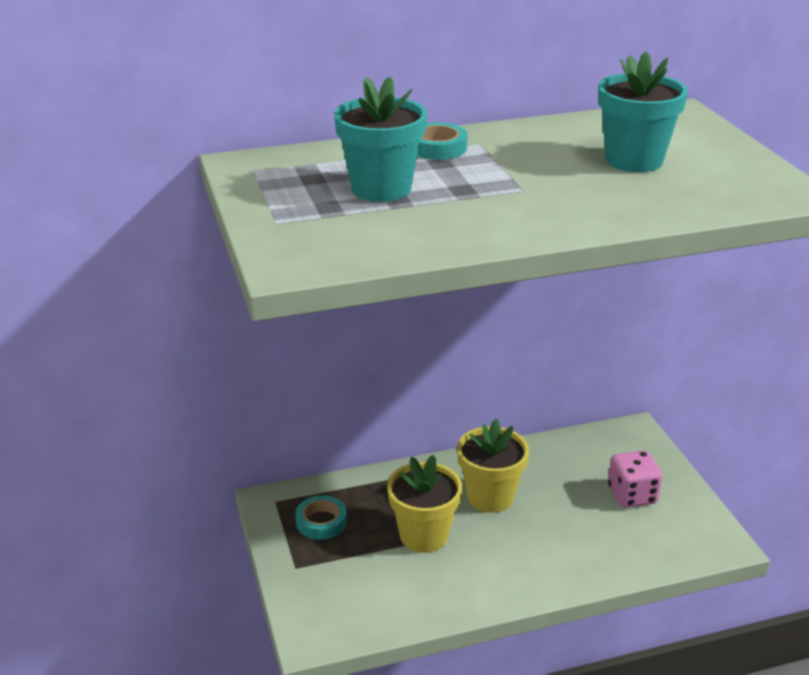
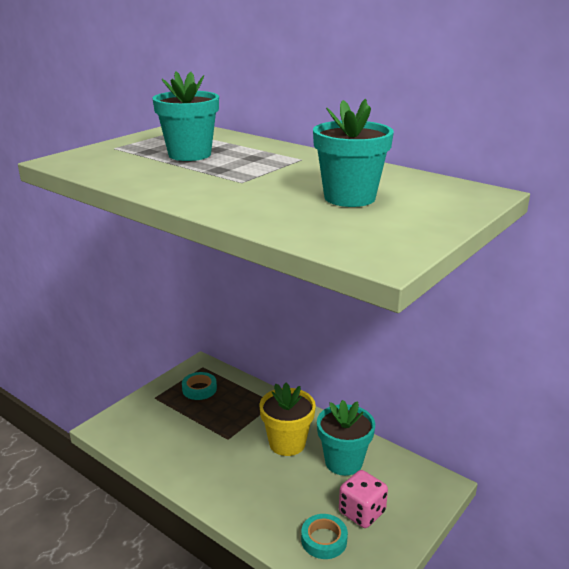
camera: 55 degrees right, 5 degrees down
(424, 535) = (223, 431): yellow flower pot -> none
(437, 148) = (274, 152): turquoise tape -> turquoise tape (324, 540)
(554, 473) = (343, 462): none -> turquoise flower pot

